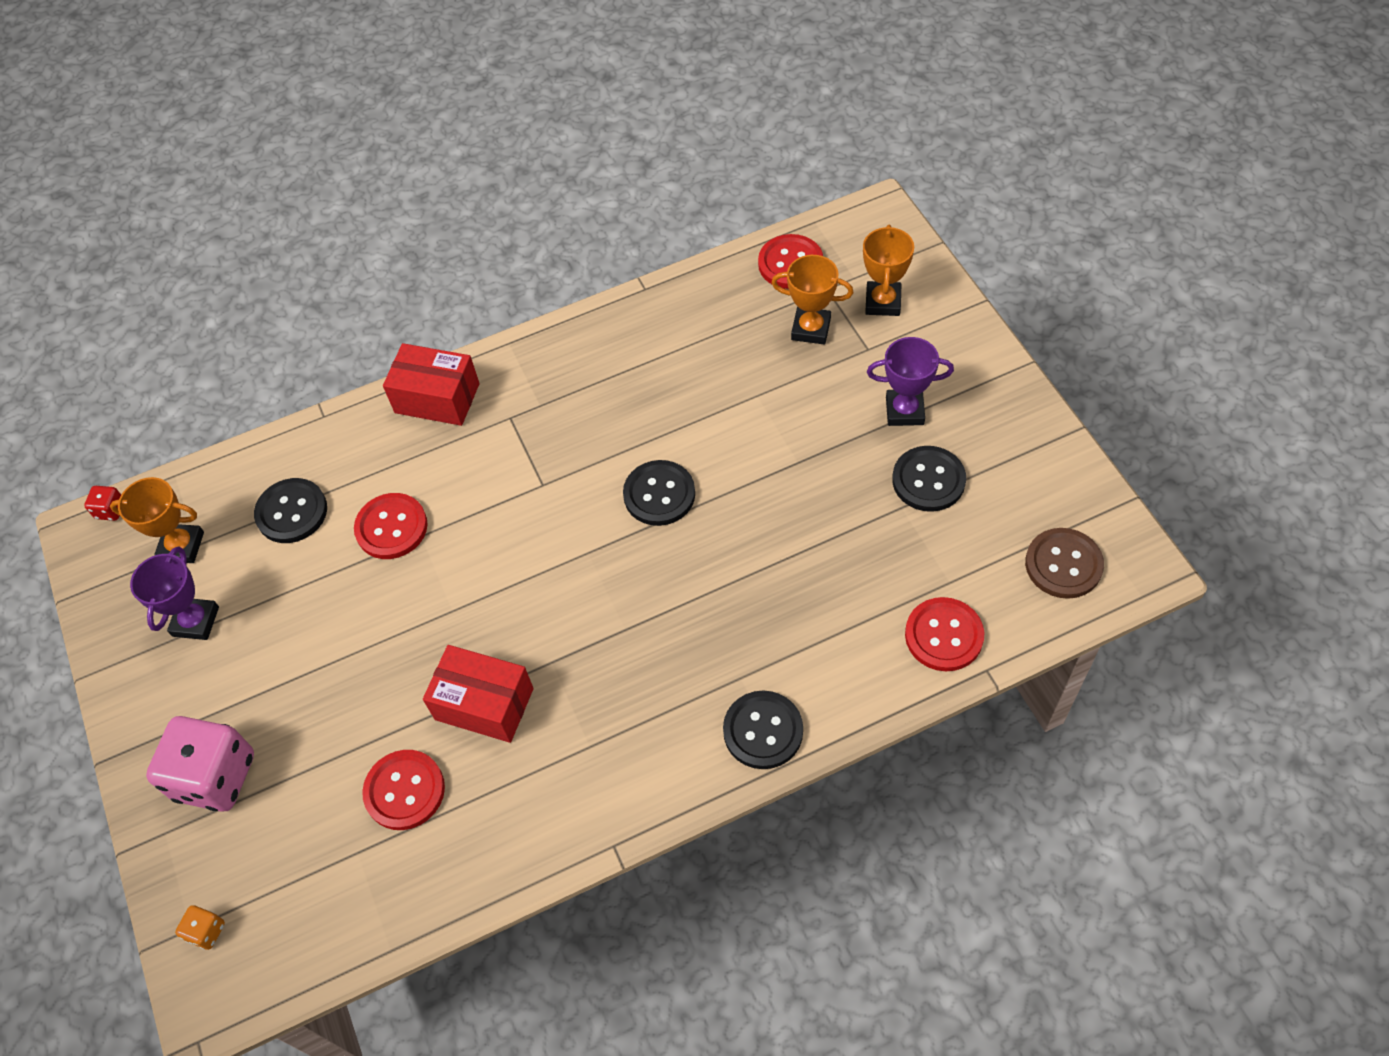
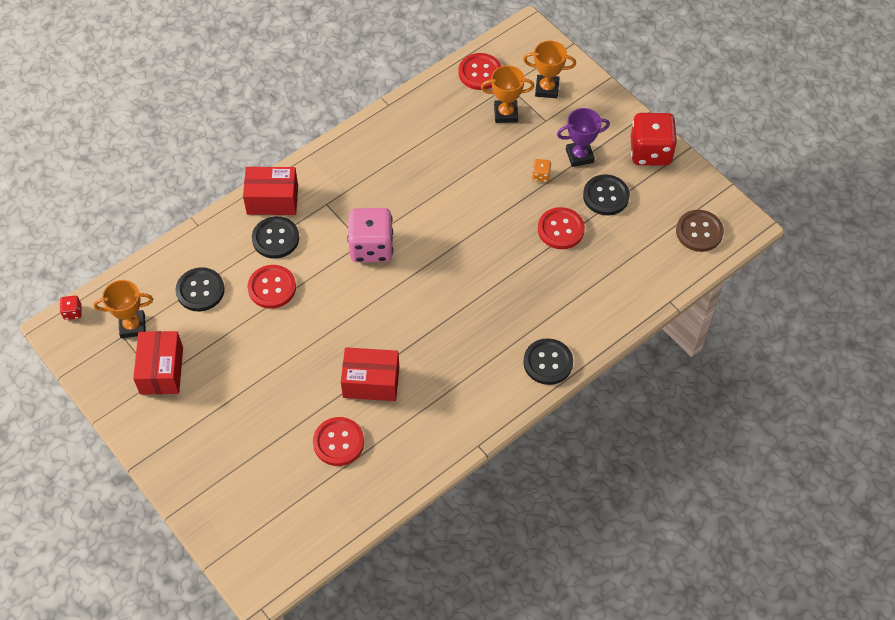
camera: 20 degrees left, 0 degrees up
(195, 621) = (161, 370): purple trophy -> red box
(206, 931) = (242, 548): orange dice -> orange dice (541, 176)
(215, 777) = (213, 460): pink dice -> pink dice (371, 247)
(659, 494) = (440, 235): black button -> black button (275, 238)
(883, 302) = (547, 89): orange trophy -> orange trophy turned 75 degrees counterclockwise
(944, 635) = (639, 286): red button -> red button (560, 229)
(1017, 424) = (650, 152): none -> red dice

